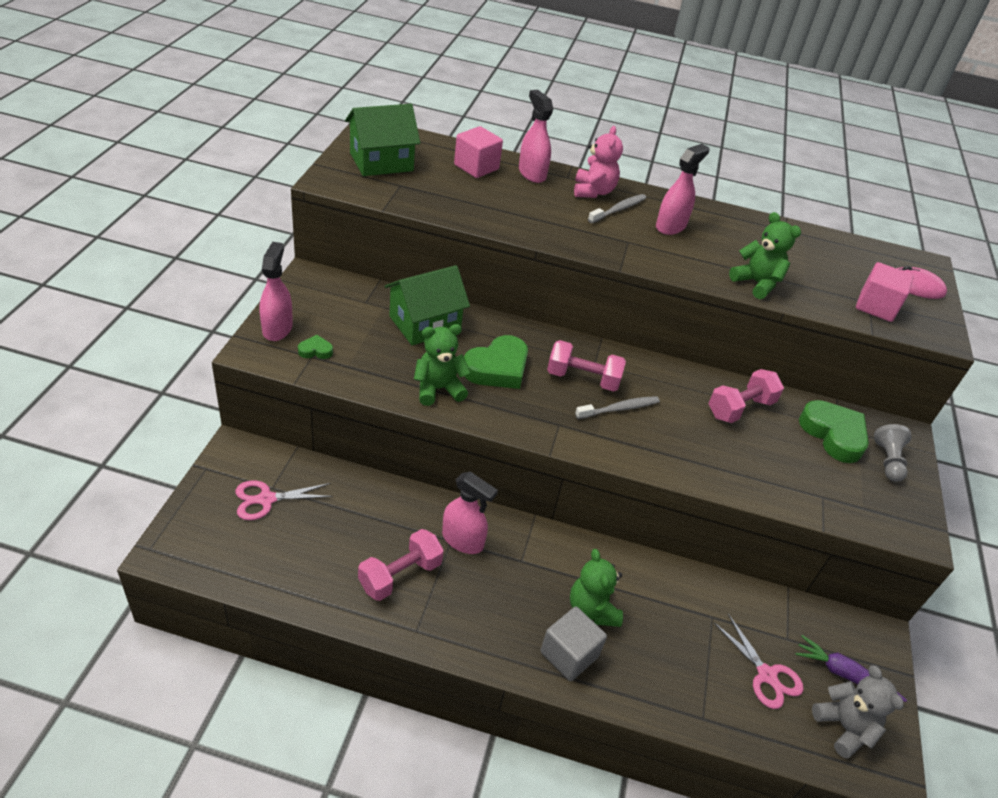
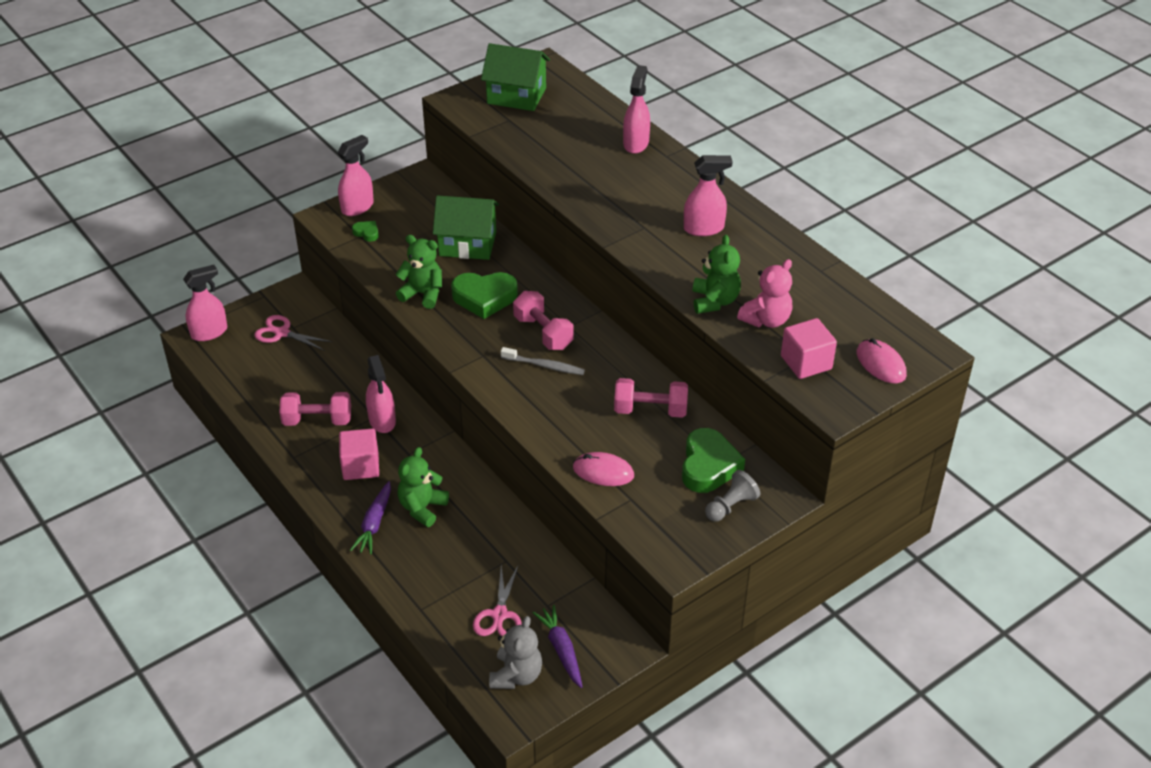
camera: 45 degrees right, 0 degrees up
(180, 538) = (209, 332): none -> pink spray bottle
(476, 167) = (592, 123): pink cube -> pink cube (361, 466)
(569, 654) = (374, 524): grey cube -> purple carrot
(593, 191) = (672, 176): pink teddy bear -> pink teddy bear (766, 320)
(618, 209) = (674, 199): grey toothbrush -> none
(776, 483) = (603, 472): none -> pink mouse

